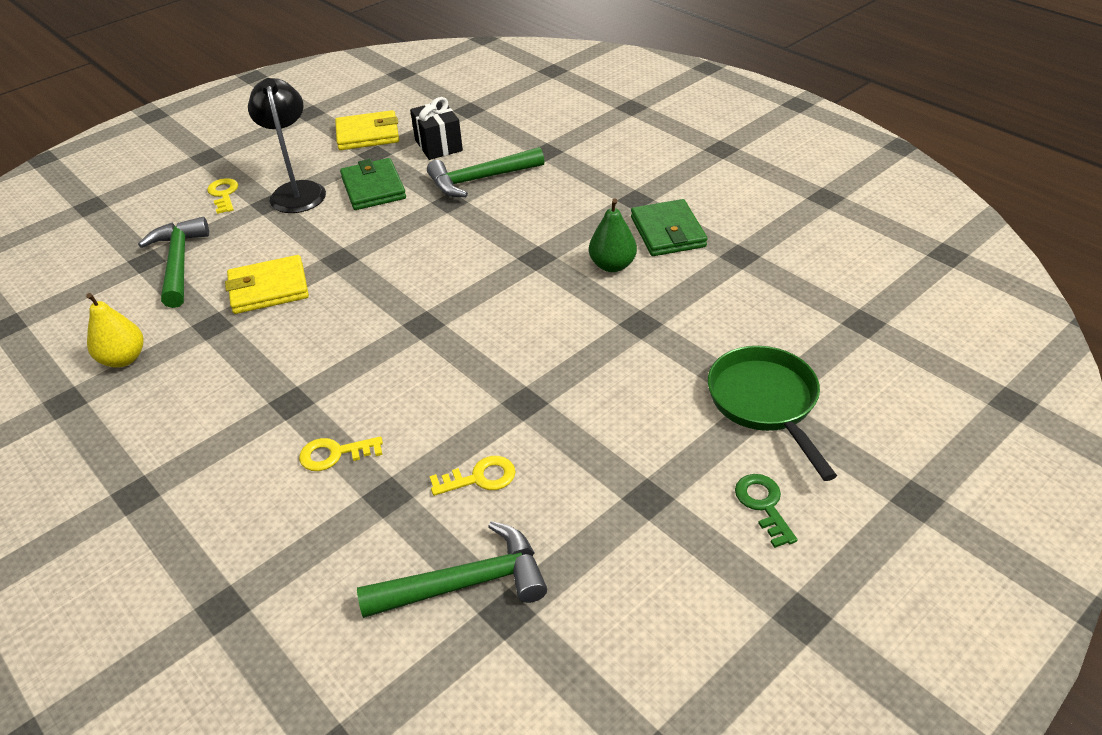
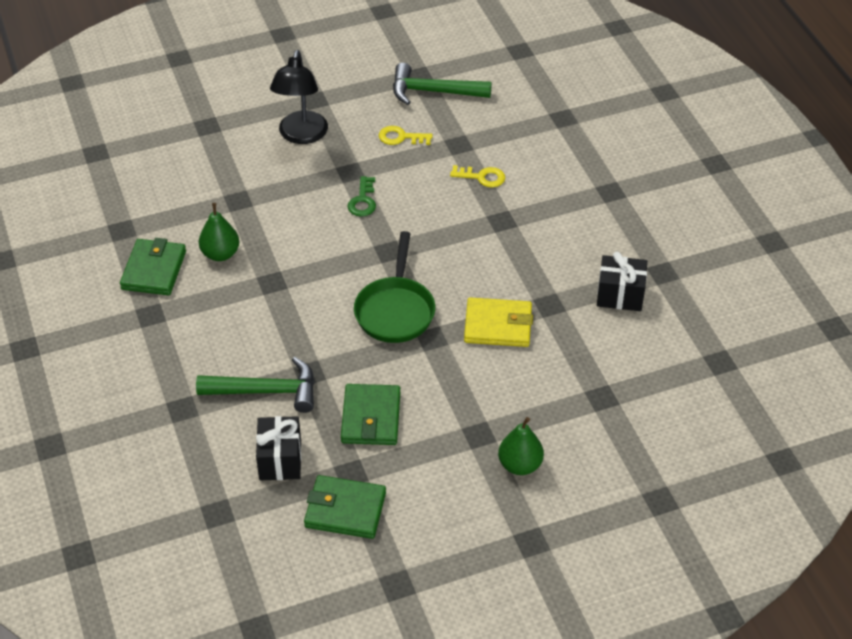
camera: 160 degrees left, 5 degrees up
(123, 359) = (620, 295): yellow pear -> black gift
(179, 262) = (571, 383): green hammer -> none
(224, 194) = (520, 465): yellow key -> green pear
(297, 191) = (445, 442): black lamp -> black lamp (301, 135)
(368, 134) = (345, 510): yellow wallet -> green wallet
(763, 505) = (258, 78): green key -> green key (363, 200)
(765, 403) = (207, 125): green pan -> green pan (395, 310)

